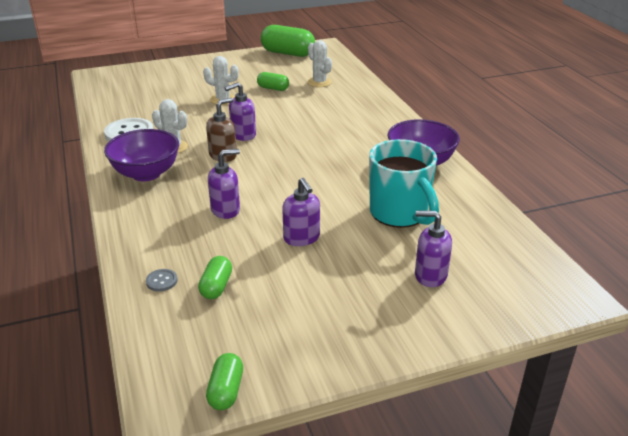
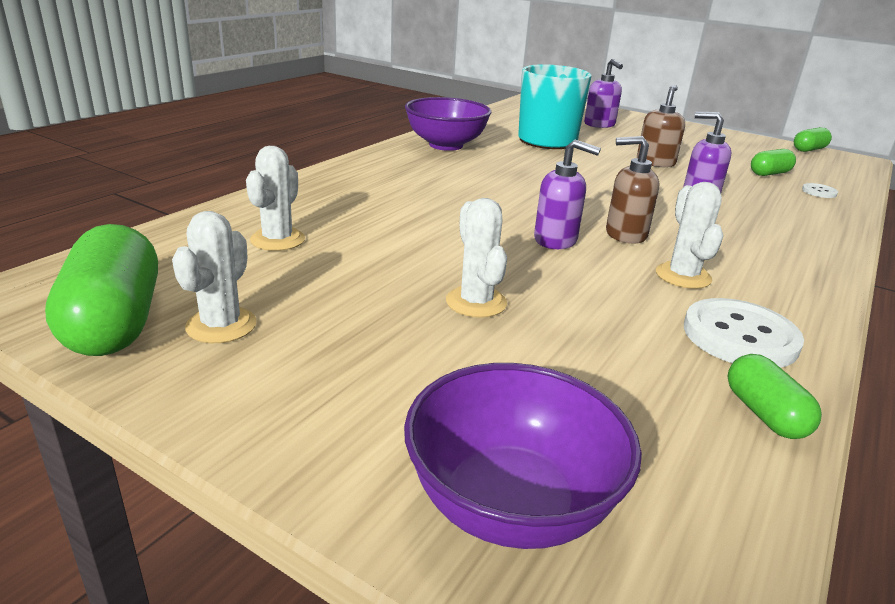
camera: 130 degrees left, 5 degrees down
(146, 173) = (763, 265): purple bowl -> purple bowl (510, 504)
(161, 281) = (819, 192): grey button -> white button
(266, 64) = (221, 325): none -> white cactus
(273, 88) = (359, 271): green capsule -> green capsule (764, 414)
(301, 238) = (655, 162): purple soap dispenser -> brown soap dispenser

